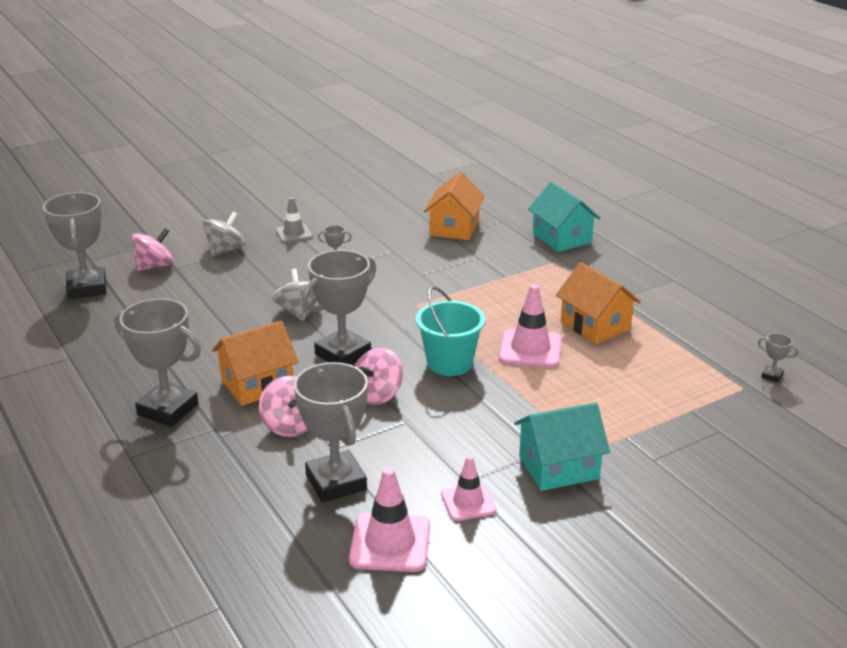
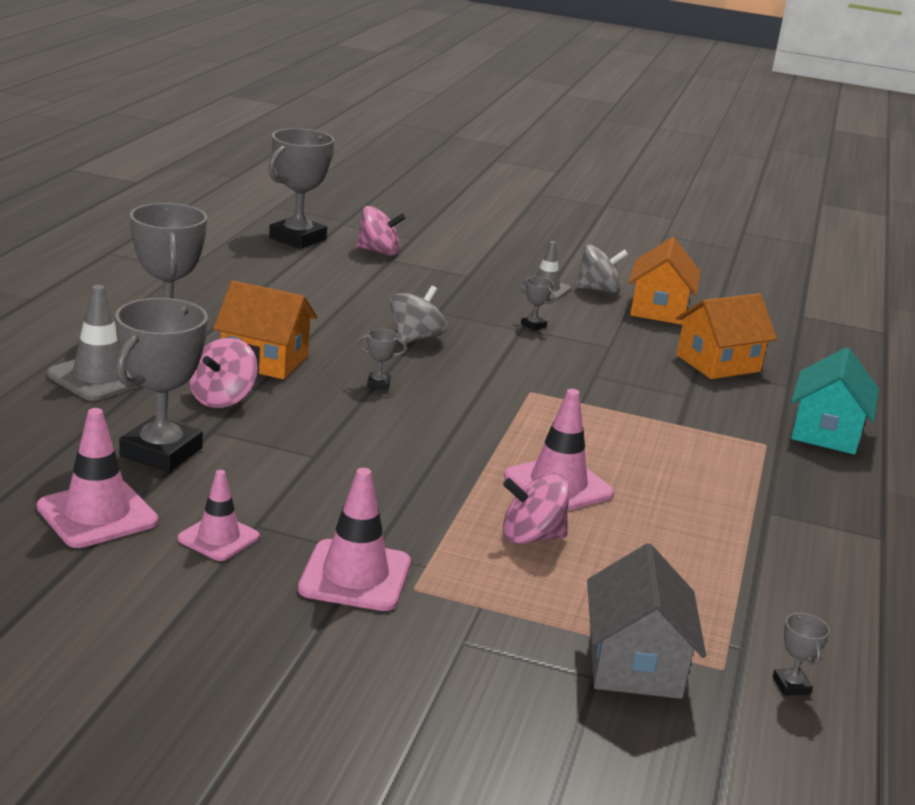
camera: 45 degrees right, 5 degrees down
(196, 466) = (100, 377): none -> grey traffic cone
(225, 250) = (459, 270): grey spinning top -> grey spinning top (598, 290)
(343, 354) = (378, 384): grey trophy -> grey trophy, size x0.41
(377, 395) = (336, 425): pink spinning top -> pink spinning top (531, 537)
(449, 363) = (453, 445): turquoise bucket -> none
(558, 467) = (355, 576): turquoise house -> pink traffic cone
(595, 325) = (678, 512): orange house -> orange house (659, 309)
(719, 413) = (634, 664): none -> grey house

